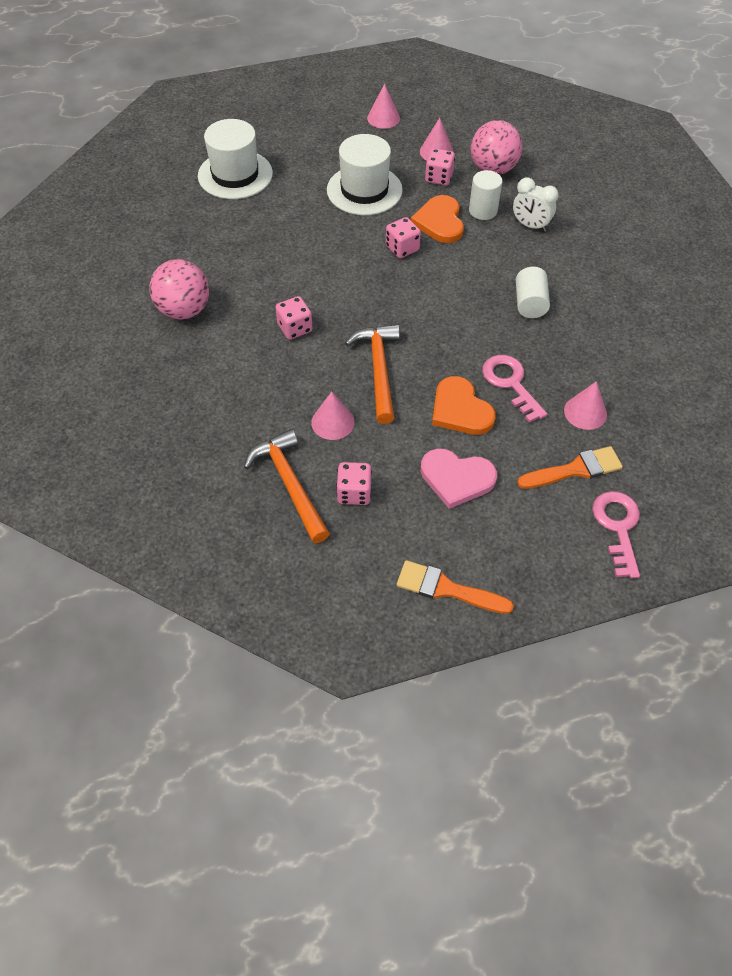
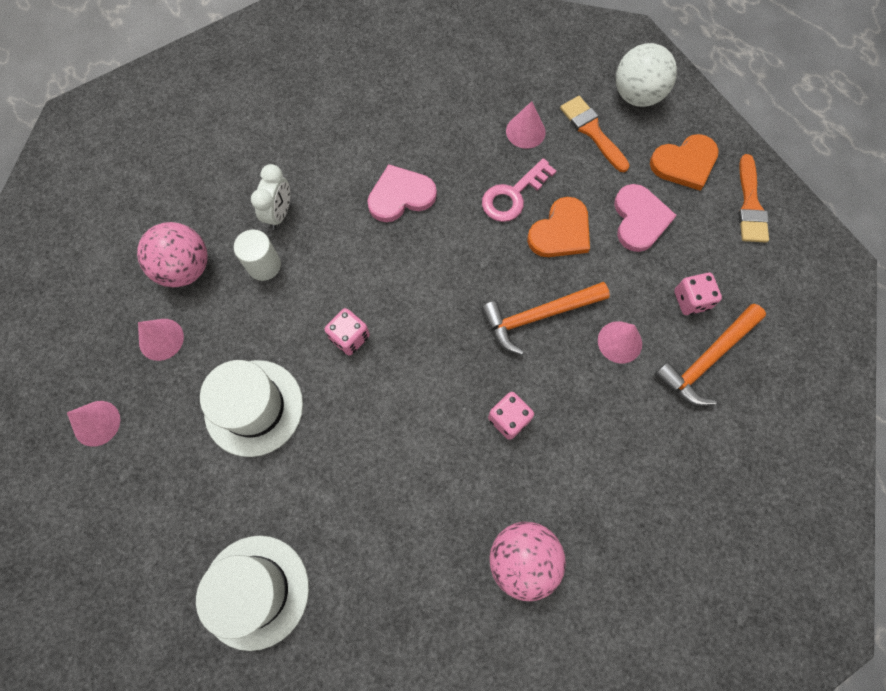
camera: 105 degrees left, 15 degrees up
(438, 178) = (213, 325): pink dice -> none
(440, 222) = (294, 307): orange heart -> orange heart (684, 163)
(529, 303) = (400, 196): white cylinder -> pink heart
(617, 527) = (637, 95): pink key -> white ball

